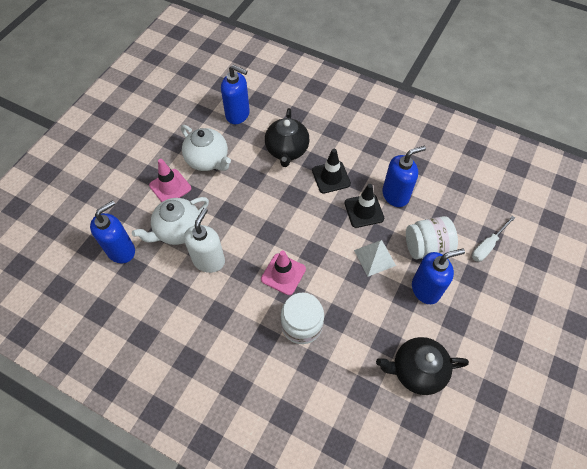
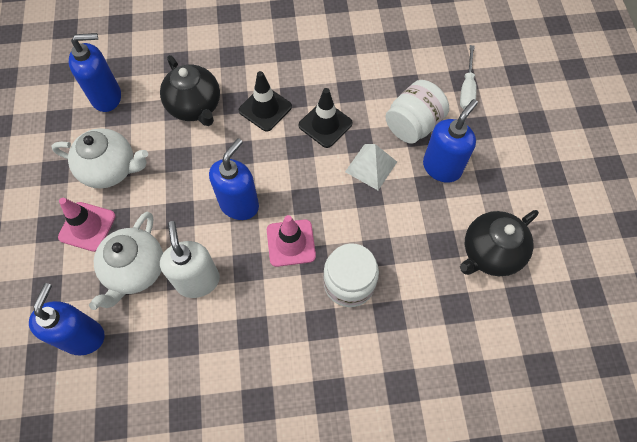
camera: 35 degrees left, 5 degrees up
(395, 195) = (345, 89): blue soap dispenser -> blue soap dispenser (239, 204)

